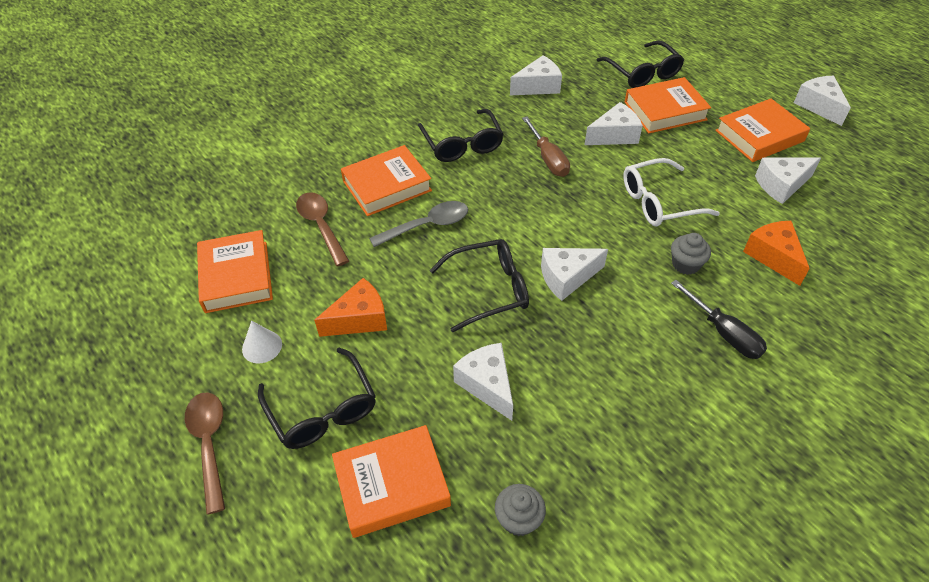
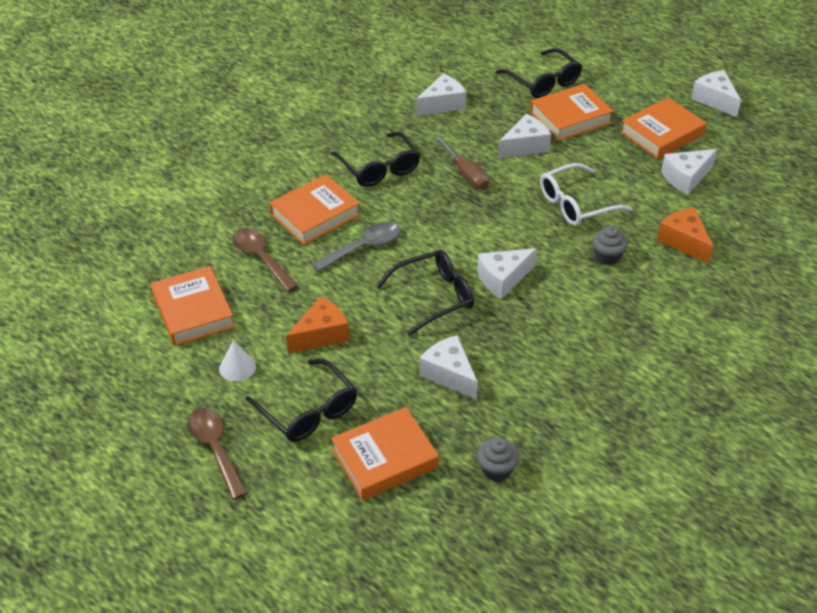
camera: 10 degrees left, 5 degrees down
(723, 332) = (647, 309): black screwdriver -> none

